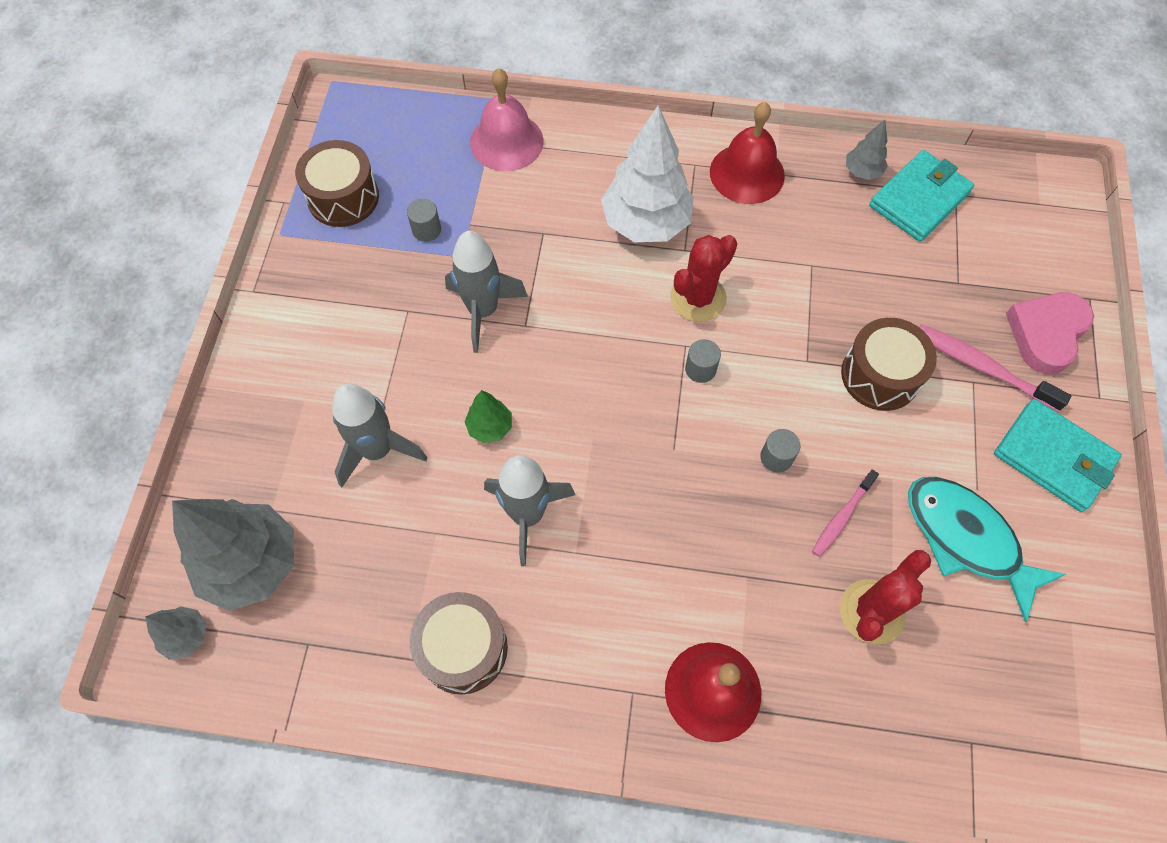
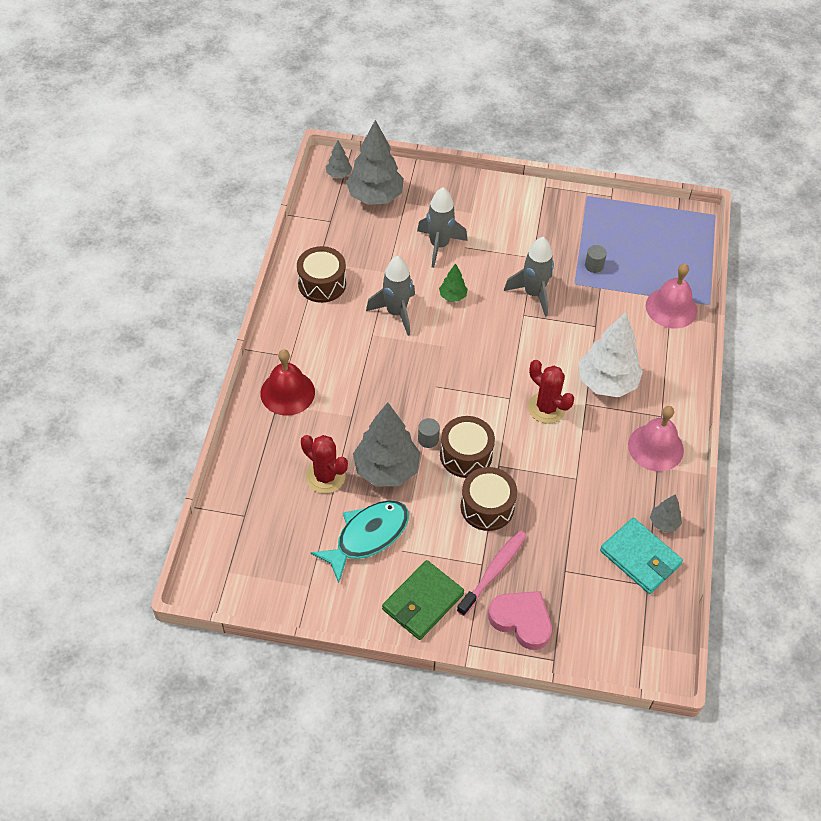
camera: 90 degrees right, 10 degrees down
(343, 197) = (617, 224): brown drum -> brown drum (466, 455)
(700, 369) = (492, 404): grey cylinder -> none
(747, 173) = (655, 447): red bell -> pink bell
(842, 517) = (386, 469): pink toothbrush -> grey tree
(1053, 457) = (422, 602): turquoise wallet -> green wallet

